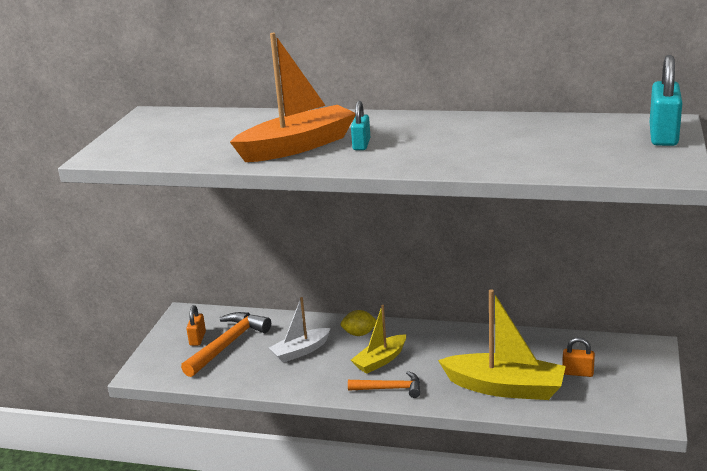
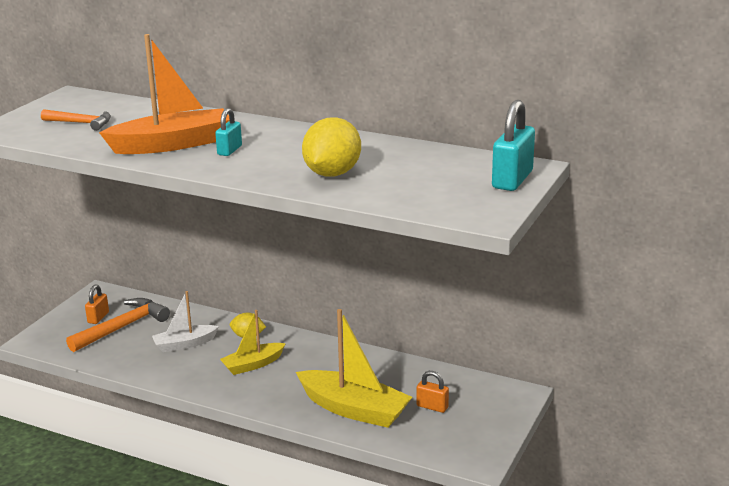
camera: 10 degrees right, 0 degrees up
(390, 389) = (246, 392): orange hammer -> orange hammer (81, 123)
(484, 153) = (332, 174): none -> yellow lemon

